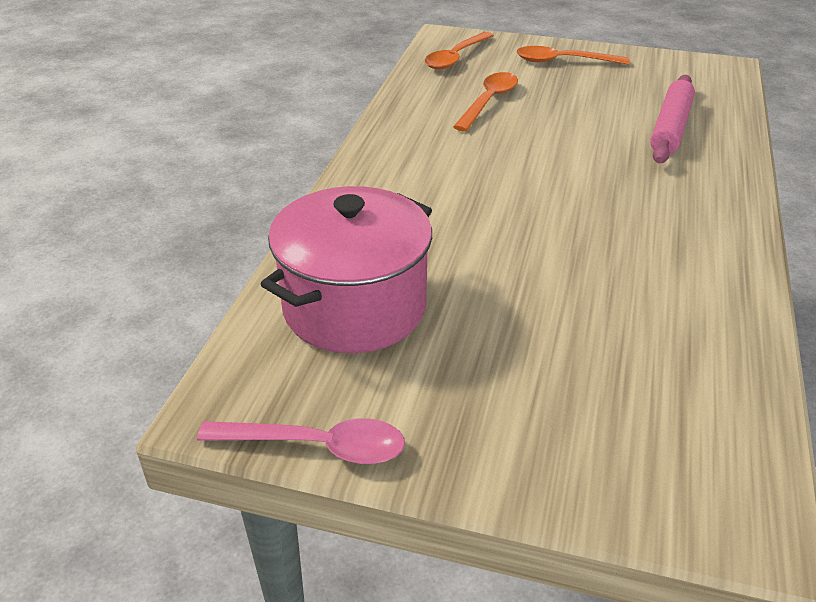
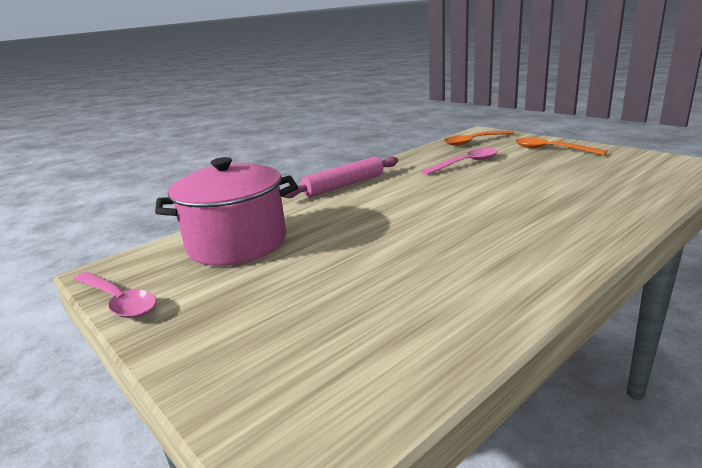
camera: 35 degrees right, 15 degrees down
(489, 101) = (466, 163): orange spoon -> pink spoon
(670, 128) = (593, 193): pink rolling pin -> pink rolling pin (344, 185)

